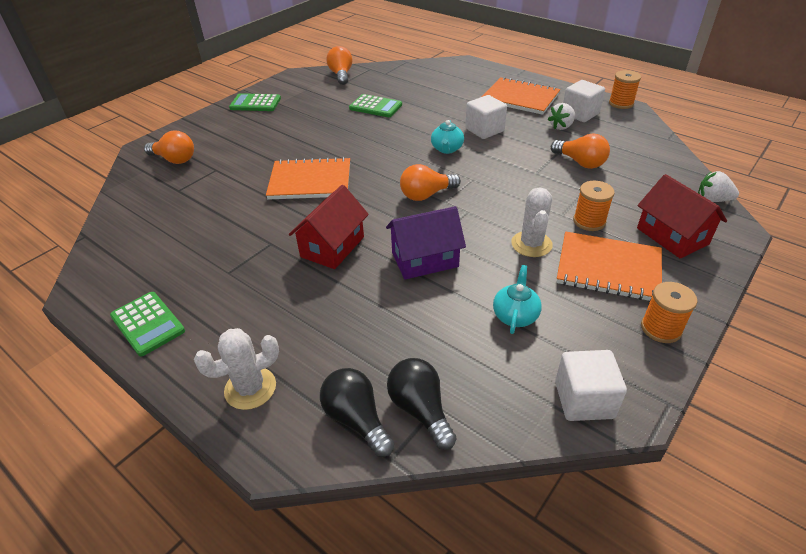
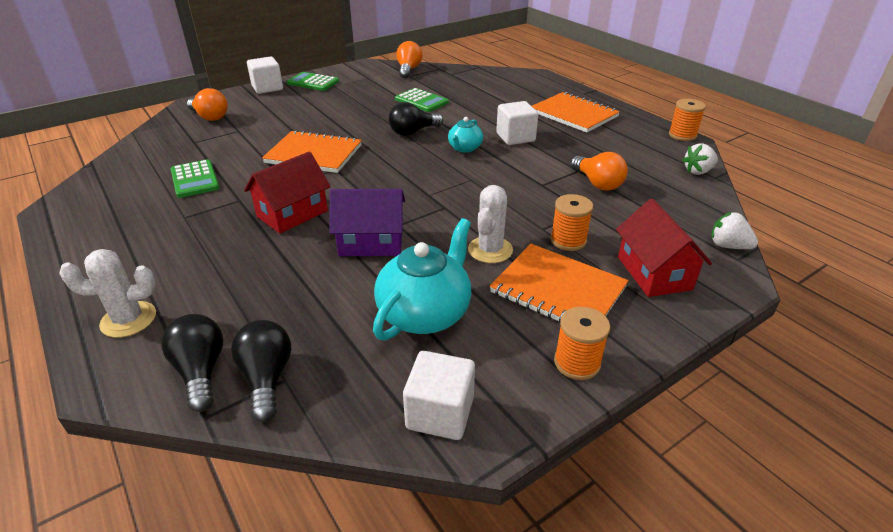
camera: 15 degrees right, 5 degrees down
(147, 324) = (86, 245): green calculator -> green calculator (195, 179)
(389, 141) = (413, 132): none -> black light bulb
(426, 195) = (415, 185): orange light bulb -> none
(515, 315) = (425, 313): turquoise teapot -> turquoise teapot, size x1.80
(561, 126) = (599, 147): white strawberry -> white strawberry (698, 171)
(580, 114) = (629, 138): white cube -> white cube (267, 88)

